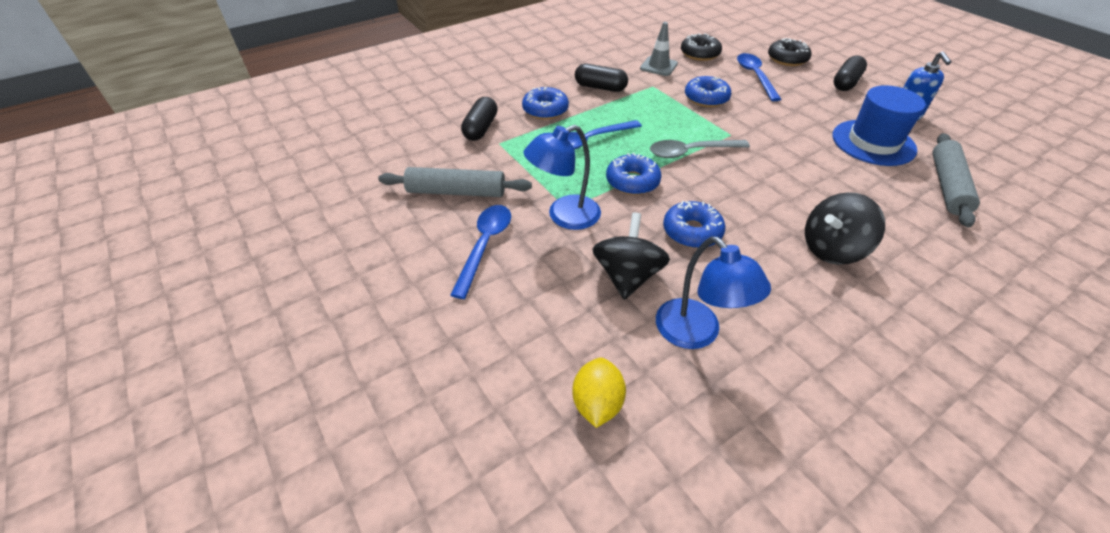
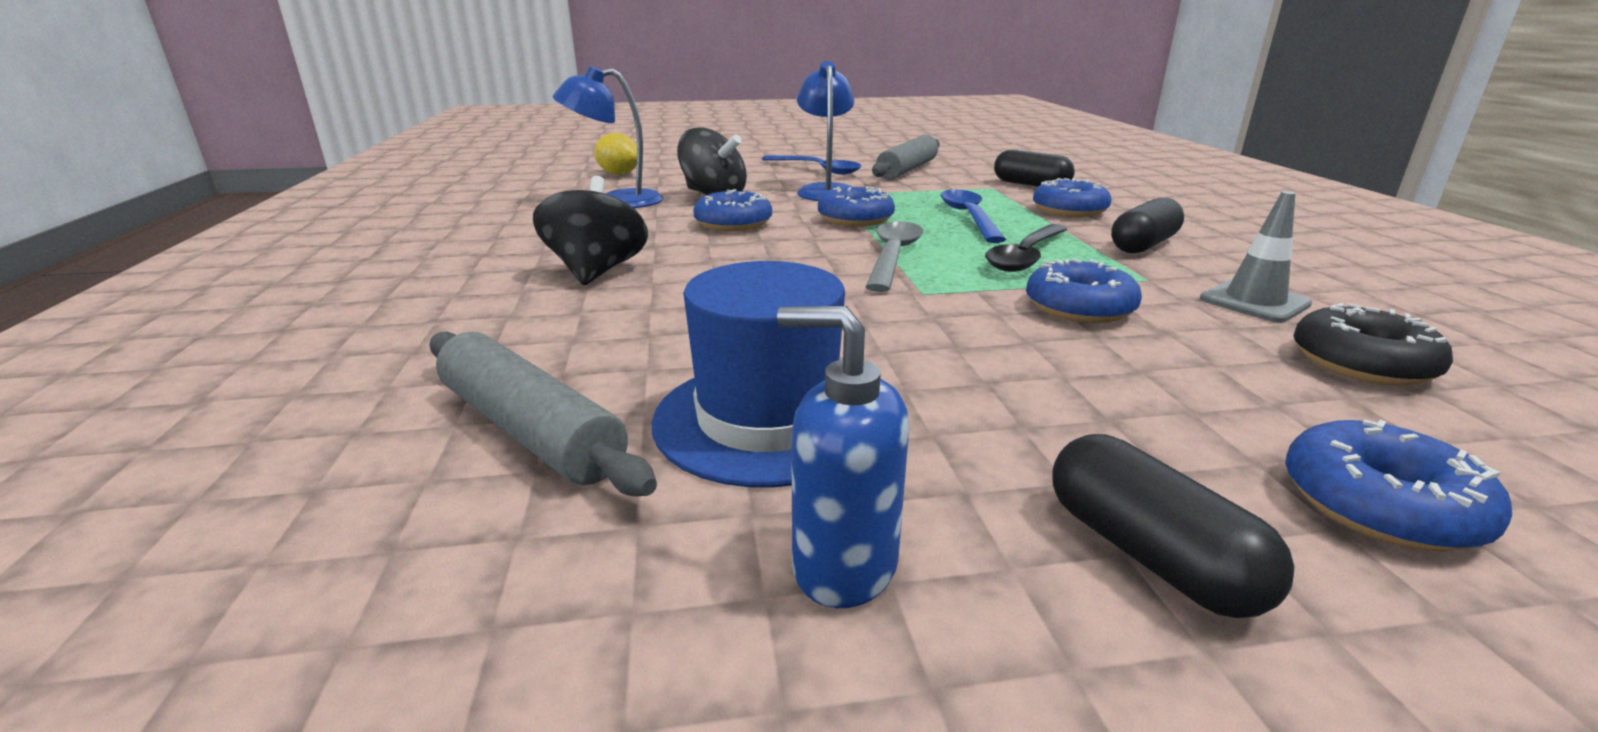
camera: 115 degrees right, 20 degrees down
(651, 115) = (1025, 256): none -> black spoon
(755, 76) = (1202, 394): blue spoon -> none
(787, 59) = (1380, 505): black donut -> blue donut

